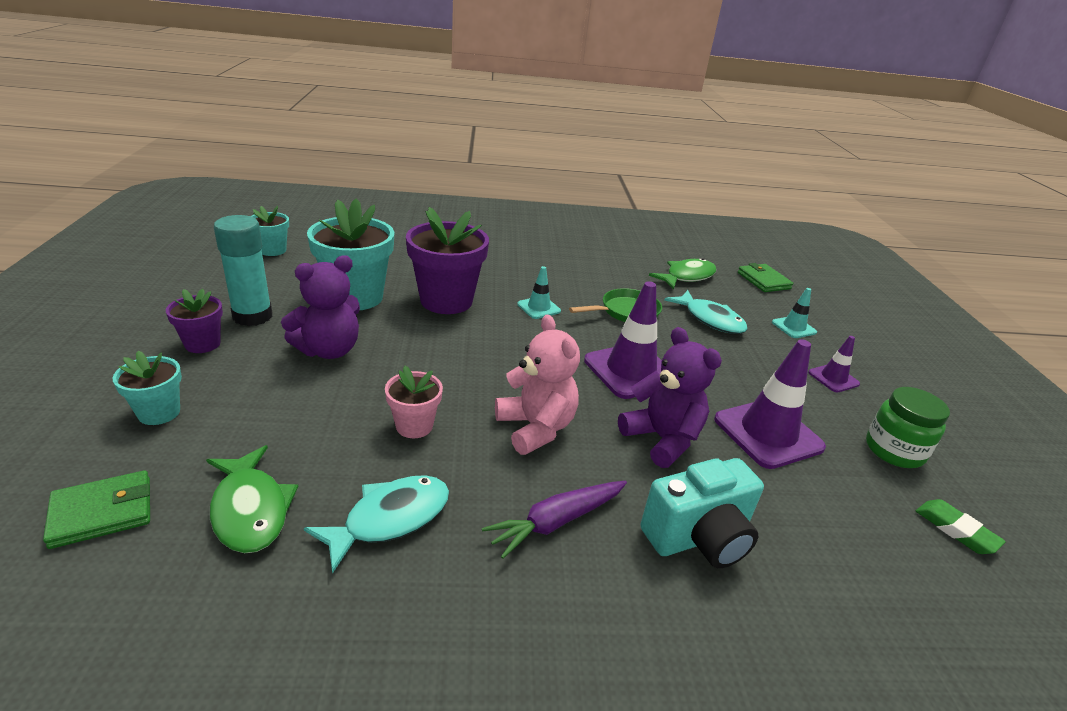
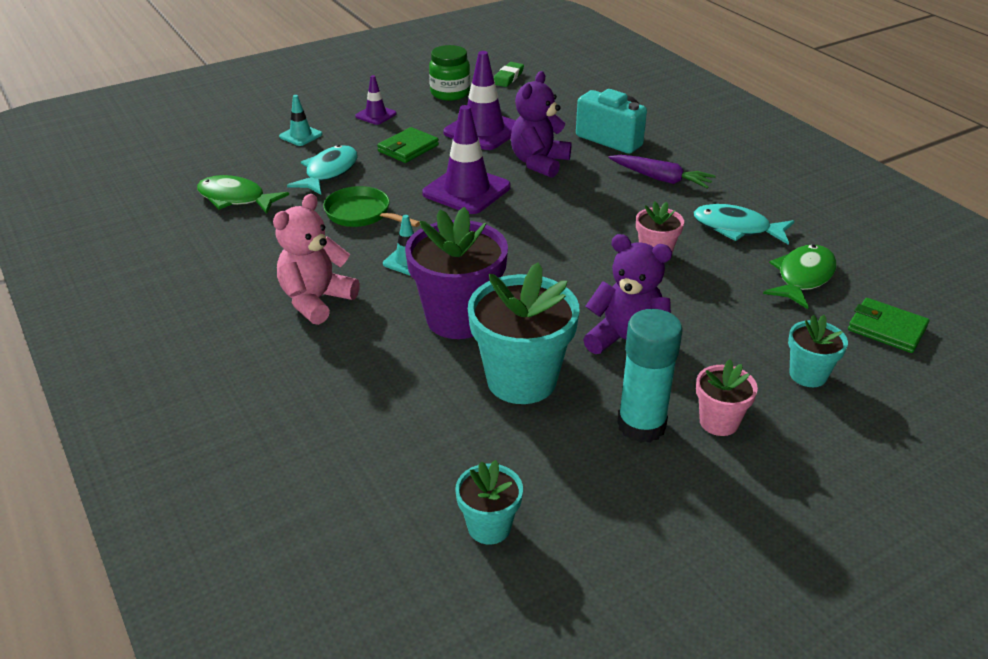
camera: 115 degrees left, 5 degrees up
(202, 344) = (719, 422): purple flower pot -> pink flower pot
(536, 428) = (590, 208): pink teddy bear -> pink teddy bear (316, 300)
(763, 281) = (202, 158): green wallet -> green wallet (408, 148)

